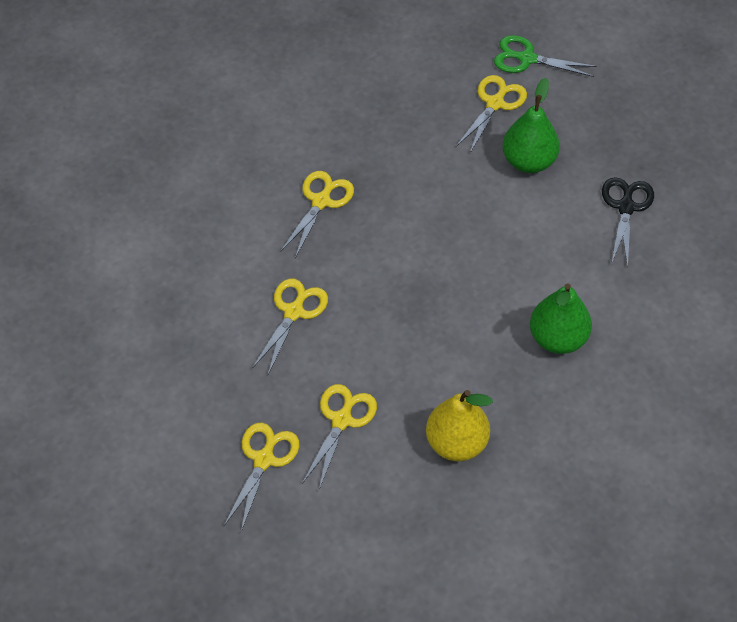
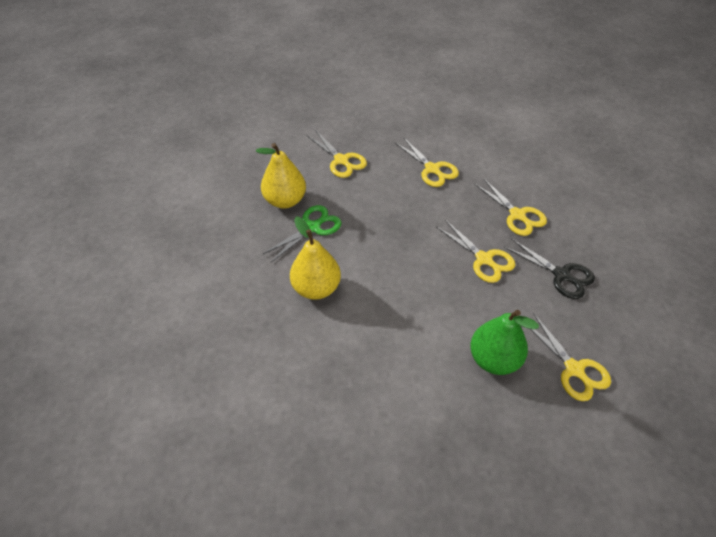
camera: 120 degrees right, 5 degrees down
(264, 460) = (342, 124): yellow scissors -> yellow scissors (484, 259)
(527, 58) = (626, 428): green scissors -> green scissors (312, 228)
(557, 338) = (316, 288): green pear -> yellow pear
(626, 207) = (404, 406): black scissors -> black scissors (561, 275)

